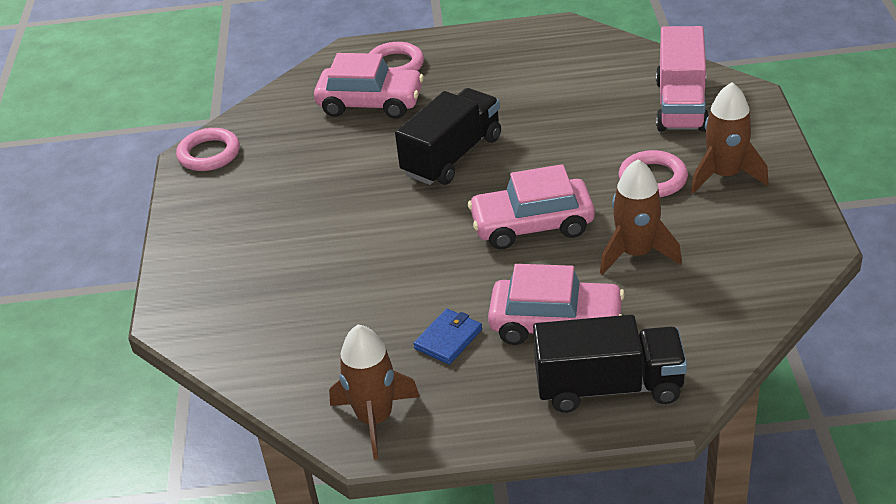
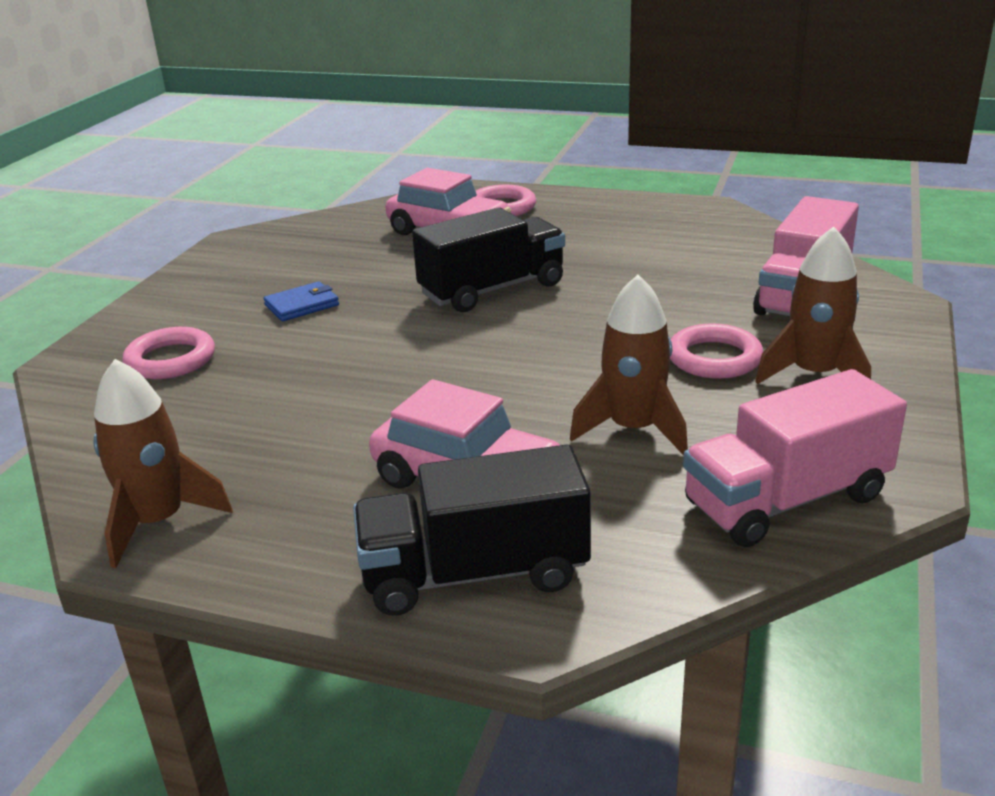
camera: 20 degrees right, 10 degrees down
(209, 154) = (253, 241): pink ring -> pink ring (170, 360)
(448, 339) = (324, 460): blue wallet -> blue wallet (302, 305)
(532, 225) = (526, 371): pink car -> none
(609, 387) = (474, 573): black truck -> black truck turned 150 degrees clockwise
(759, 279) = (786, 500): none -> pink truck

